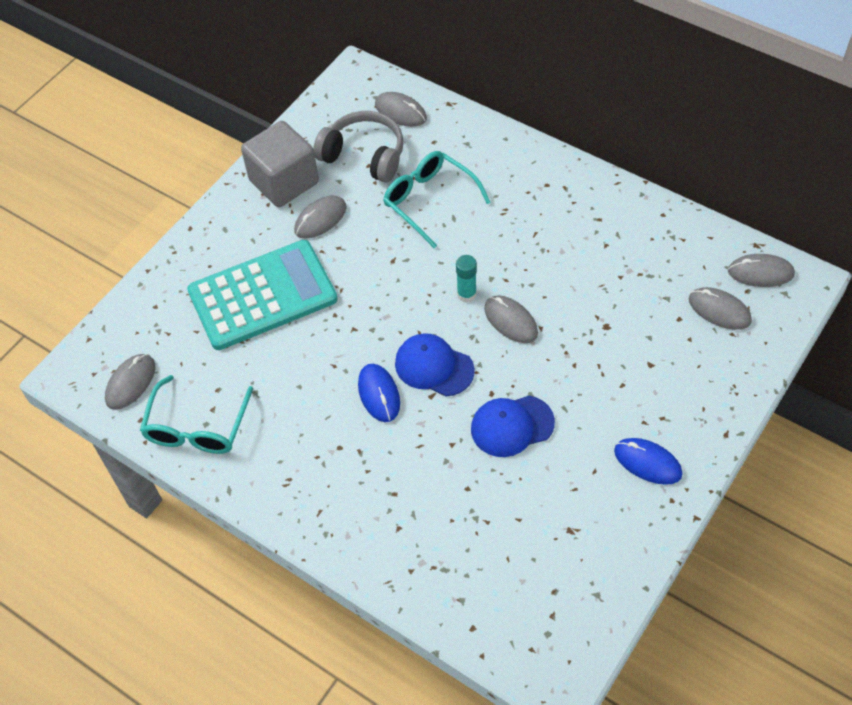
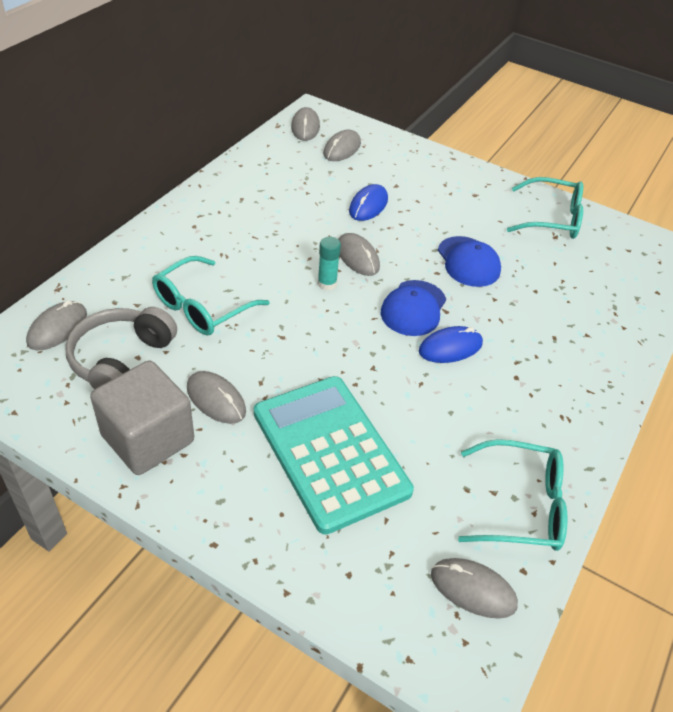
camera: 100 degrees left, 10 degrees down
(510, 321) = (357, 257): grey mouse -> grey mouse turned 75 degrees counterclockwise
(607, 532) = (551, 218): none -> turquoise glasses
(647, 462) = (486, 194): blue mouse -> blue mouse (368, 205)

